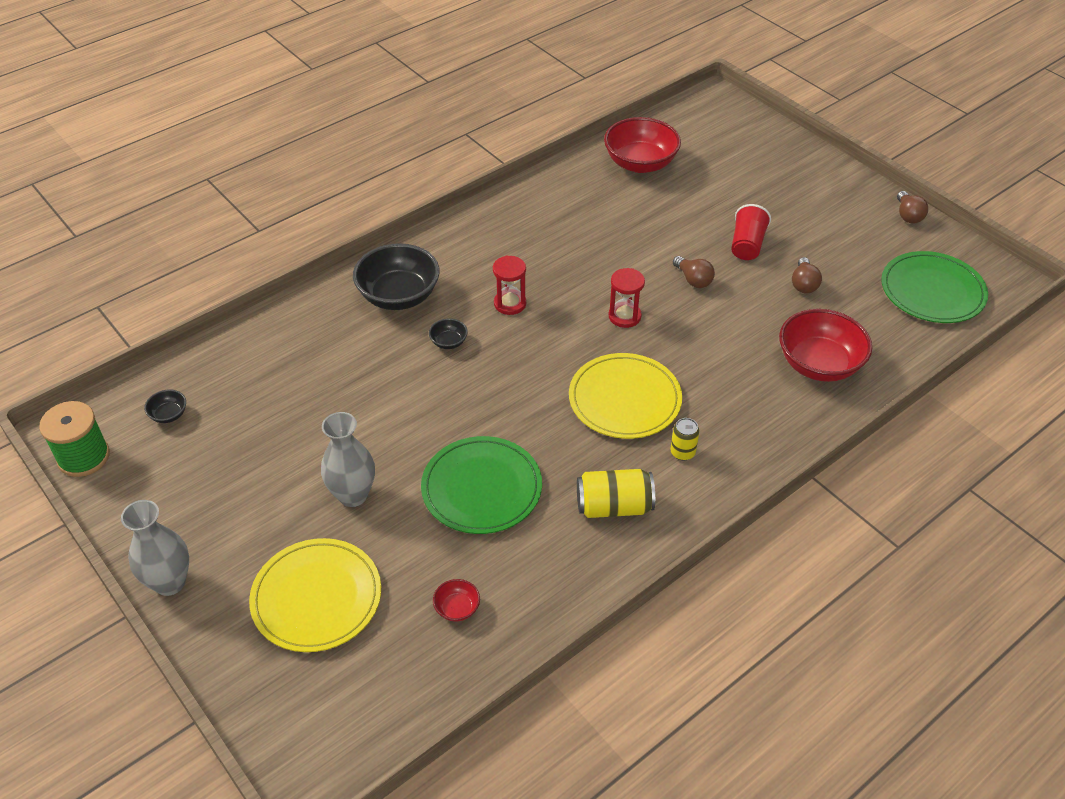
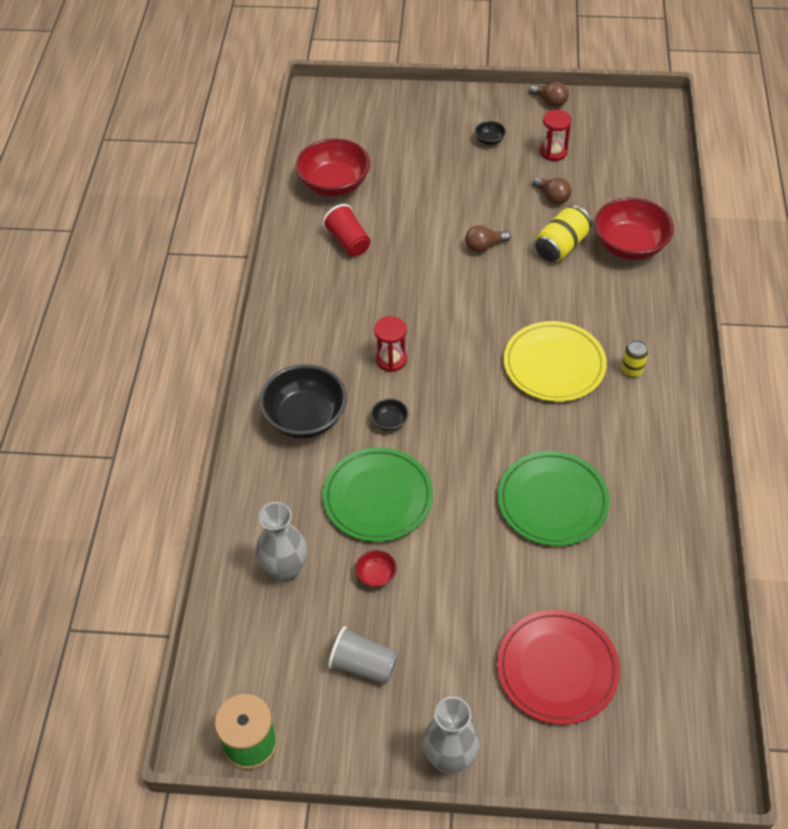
camera: 45 degrees left, 5 degrees up
(169, 415) = (267, 652): black bowl -> black bowl (489, 140)
(207, 475) = (363, 665): none -> grey cup
(316, 598) = (557, 669): yellow plate -> red plate
(353, 495) = (481, 582): grey vase -> grey vase (285, 569)
(457, 608) = (645, 589): red bowl -> red bowl (376, 575)
(614, 506) = (641, 440): yellow can -> yellow can (561, 246)
(624, 316) = (477, 307): red hourglass -> red hourglass (553, 152)
(693, 280) = (484, 246): brown light bulb -> brown light bulb turned 150 degrees clockwise
(747, 245) = (484, 195): red cup -> red cup (348, 242)
(932, 291) = (627, 145): green plate -> green plate (378, 497)

